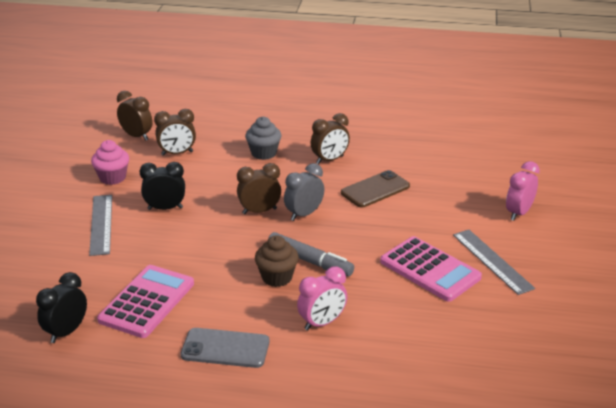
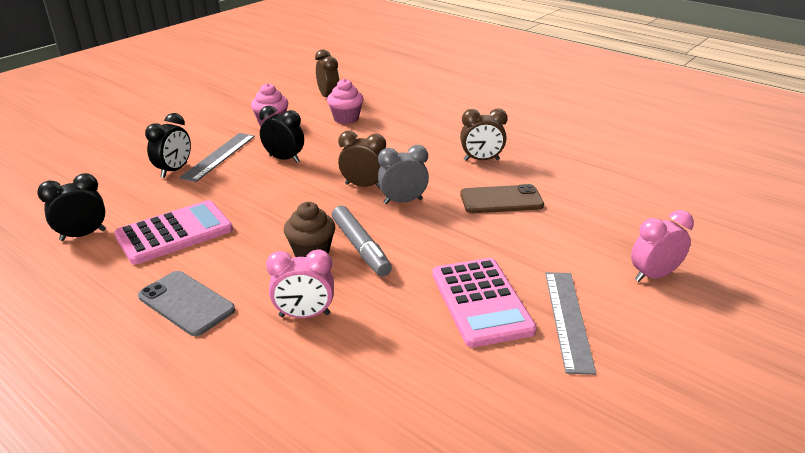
camera: 30 degrees right, 0 degrees up
(75, 250) = (174, 170): none -> black clock
(177, 153) = (346, 118): brown clock -> pink cupcake
(263, 153) = (423, 138): grey cupcake -> none

